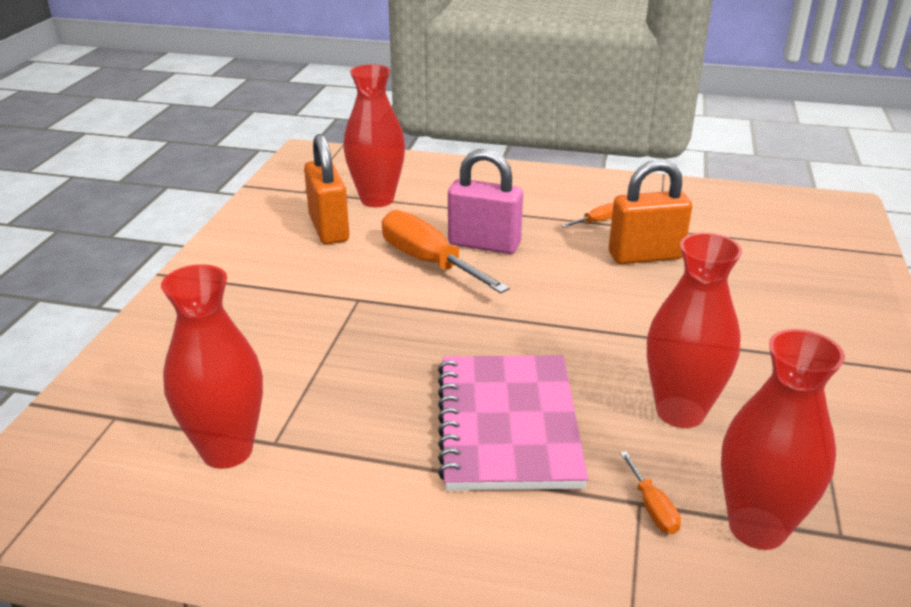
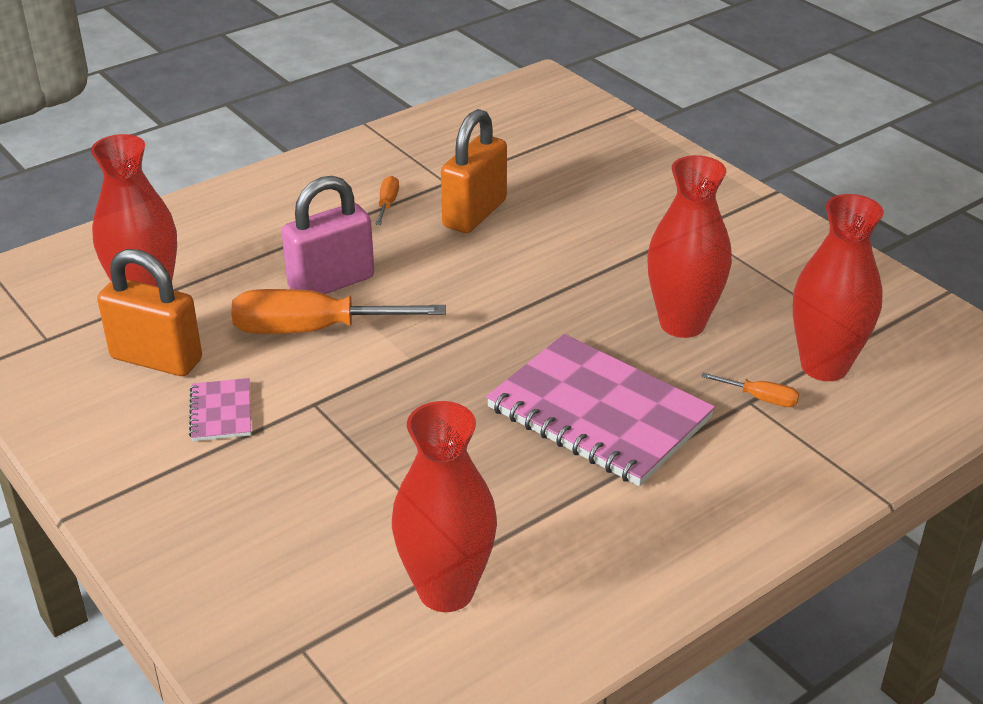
camera: 50 degrees left, 5 degrees up
(308, 272) = (221, 412): none -> pink notebook

